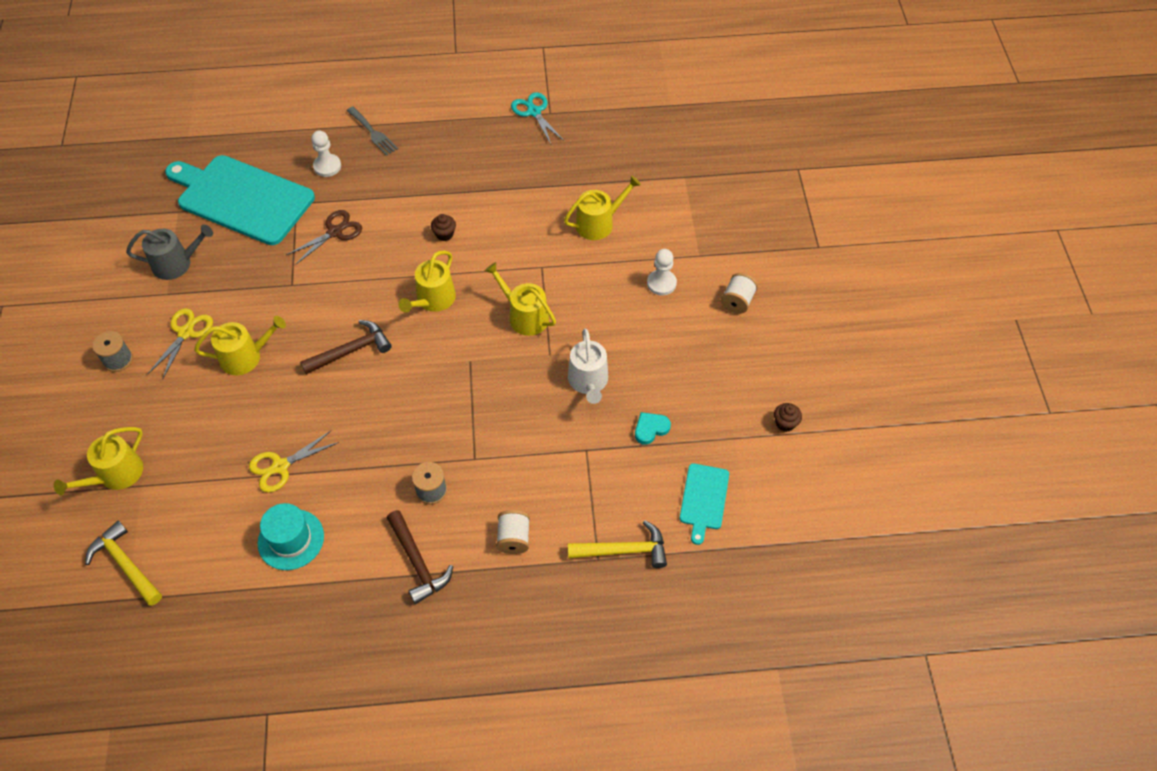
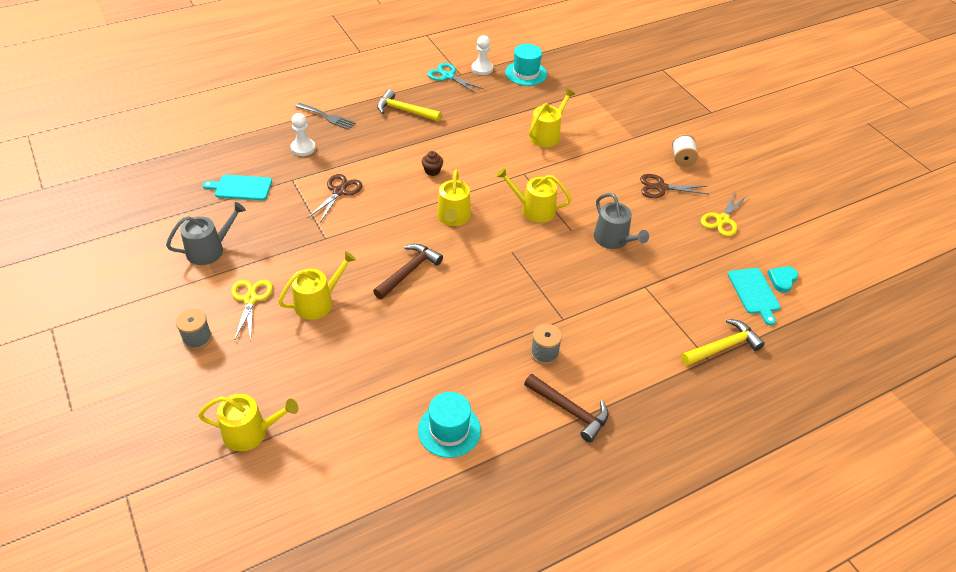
camera: 25 degrees left, 10 degrees down
(116, 475) = (251, 432): yellow watering can -> yellow watering can turned 105 degrees counterclockwise
(126, 564) = (306, 504): yellow hammer -> yellow hammer (405, 111)
(241, 198) = (241, 188): turquoise cutting board -> turquoise cutting board, size x0.47
(280, 466) = (403, 376): yellow scissors -> yellow scissors (722, 220)
(514, 538) = (634, 366): white spool -> none
(588, 382) = (614, 240): white watering can -> grey watering can
(626, 131) = (526, 73): none -> turquoise hat
(650, 429) = (682, 258): turquoise heart -> turquoise heart (782, 280)
(661, 283) = (620, 161): white pawn -> white pawn (482, 68)
(686, 332) = (661, 188): none -> brown scissors
(785, 423) = (772, 226): brown cupcake -> none

